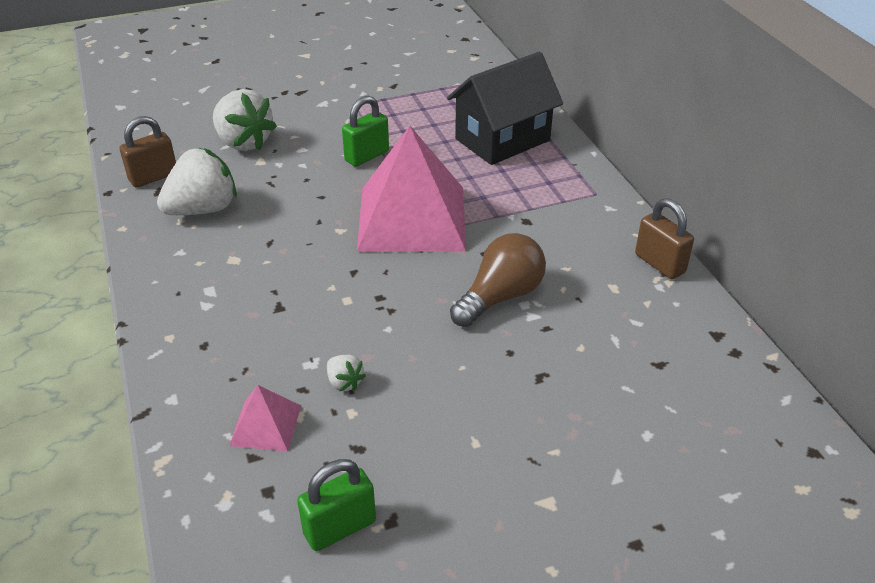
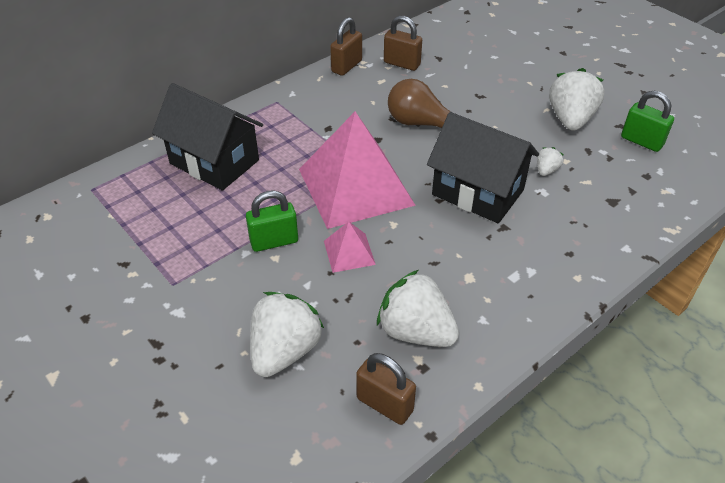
camera: 110 degrees left, 5 degrees up
(265, 425) = (607, 193): pink pyramid -> pink pyramid (349, 252)
(345, 305) = (478, 192): none -> black house
(367, 156) = (274, 241): green padlock -> green padlock turned 45 degrees counterclockwise
(437, 460) = (570, 119): none -> white strawberry
(652, 318) = (402, 64): none -> brown padlock

